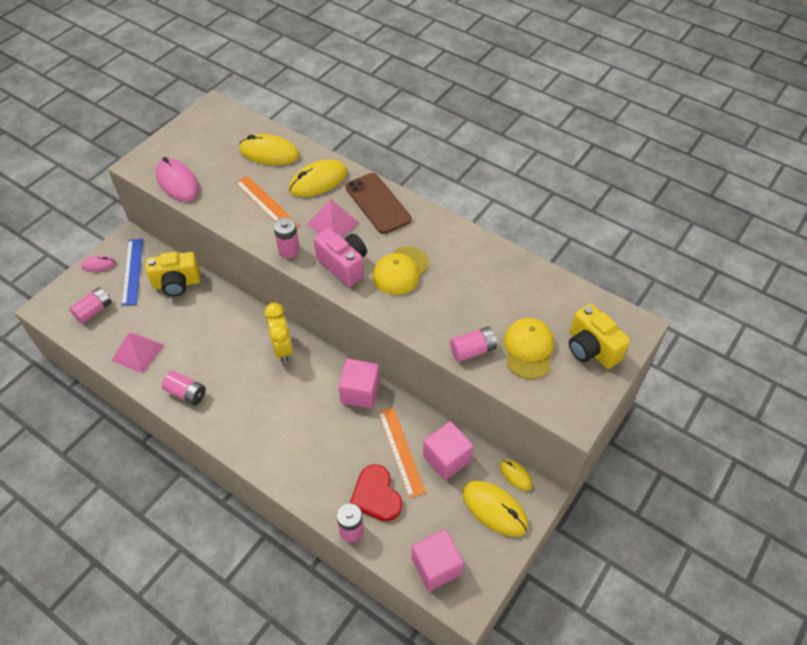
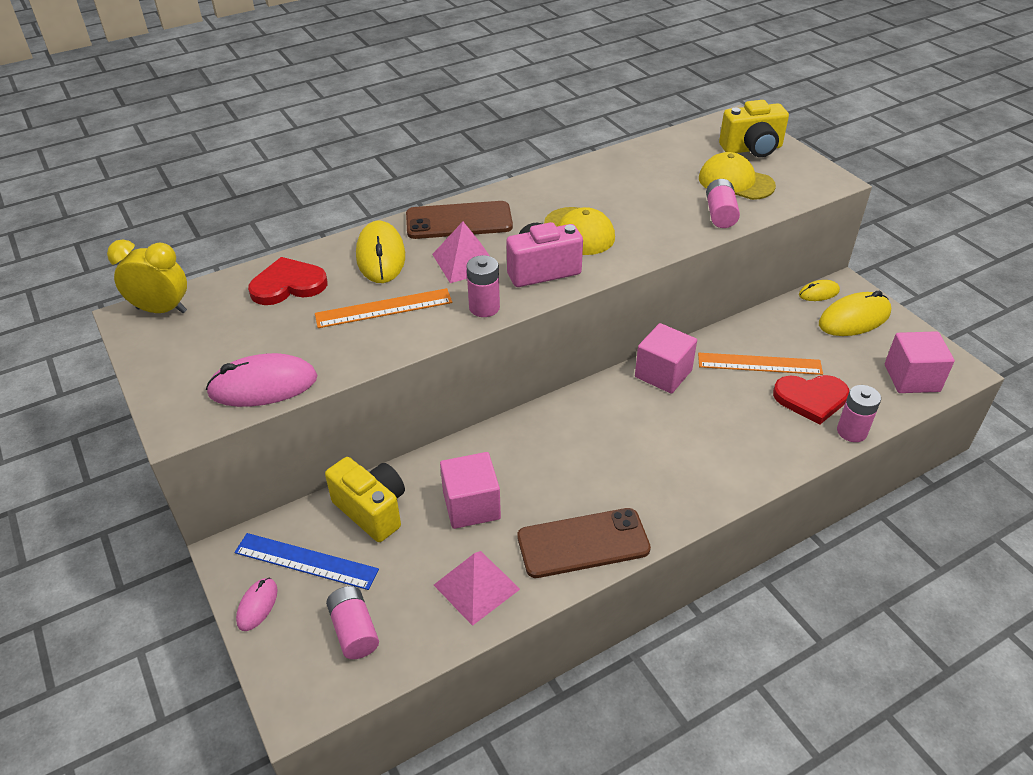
camera: 65 degrees left, 10 degrees down
(177, 283) = (372, 510): yellow camera -> yellow camera turned 60 degrees counterclockwise
(186, 393) = (583, 543): pink battery -> brown phone
(269, 153) = (288, 285): yellow mouse -> red heart
(282, 348) = (560, 425): yellow clock -> yellow clock (161, 310)
(446, 458) = (781, 333): pink cube -> pink cube (471, 505)

